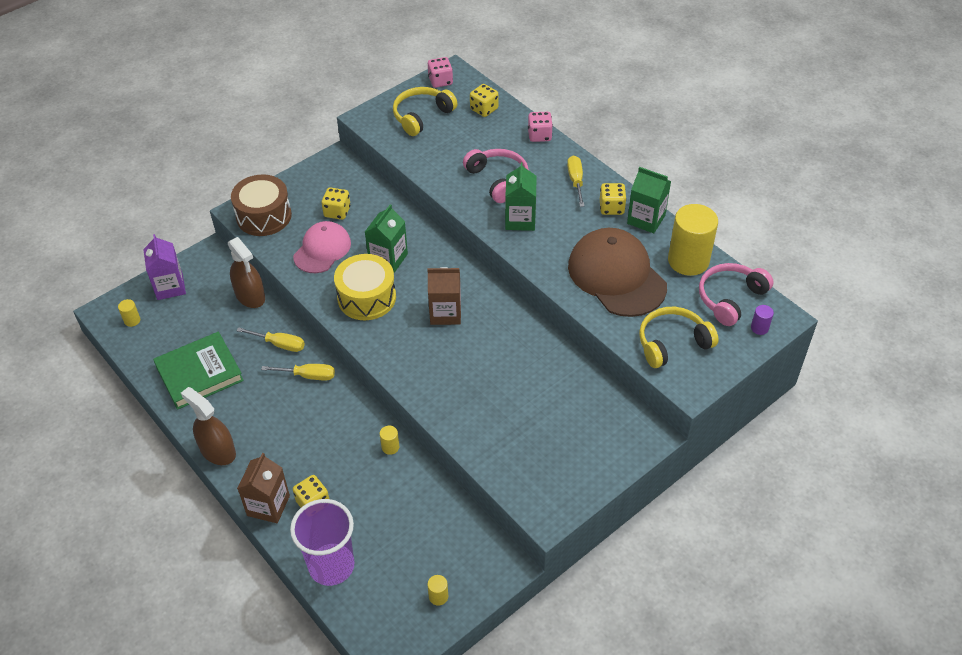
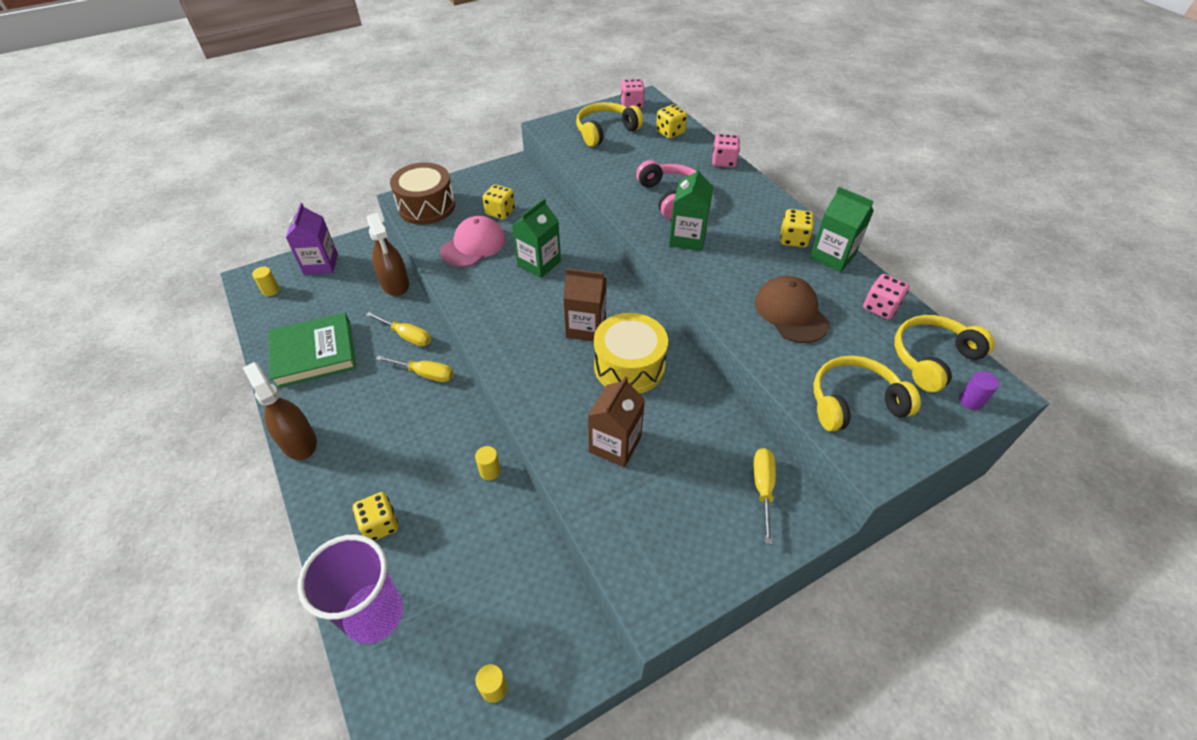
camera: 10 degrees right, 0 degrees up
(268, 505) = (328, 518): brown carton -> brown carton (615, 444)
(366, 297) = (504, 299): yellow drum -> yellow drum (629, 366)
(576, 181) = (756, 208): yellow screwdriver -> yellow screwdriver (763, 489)
(616, 276) = (791, 312): brown cap -> brown cap, size x0.63
(688, 261) = (880, 307): yellow cylinder -> pink dice
(730, 298) = (932, 358): pink headphones -> yellow headphones

